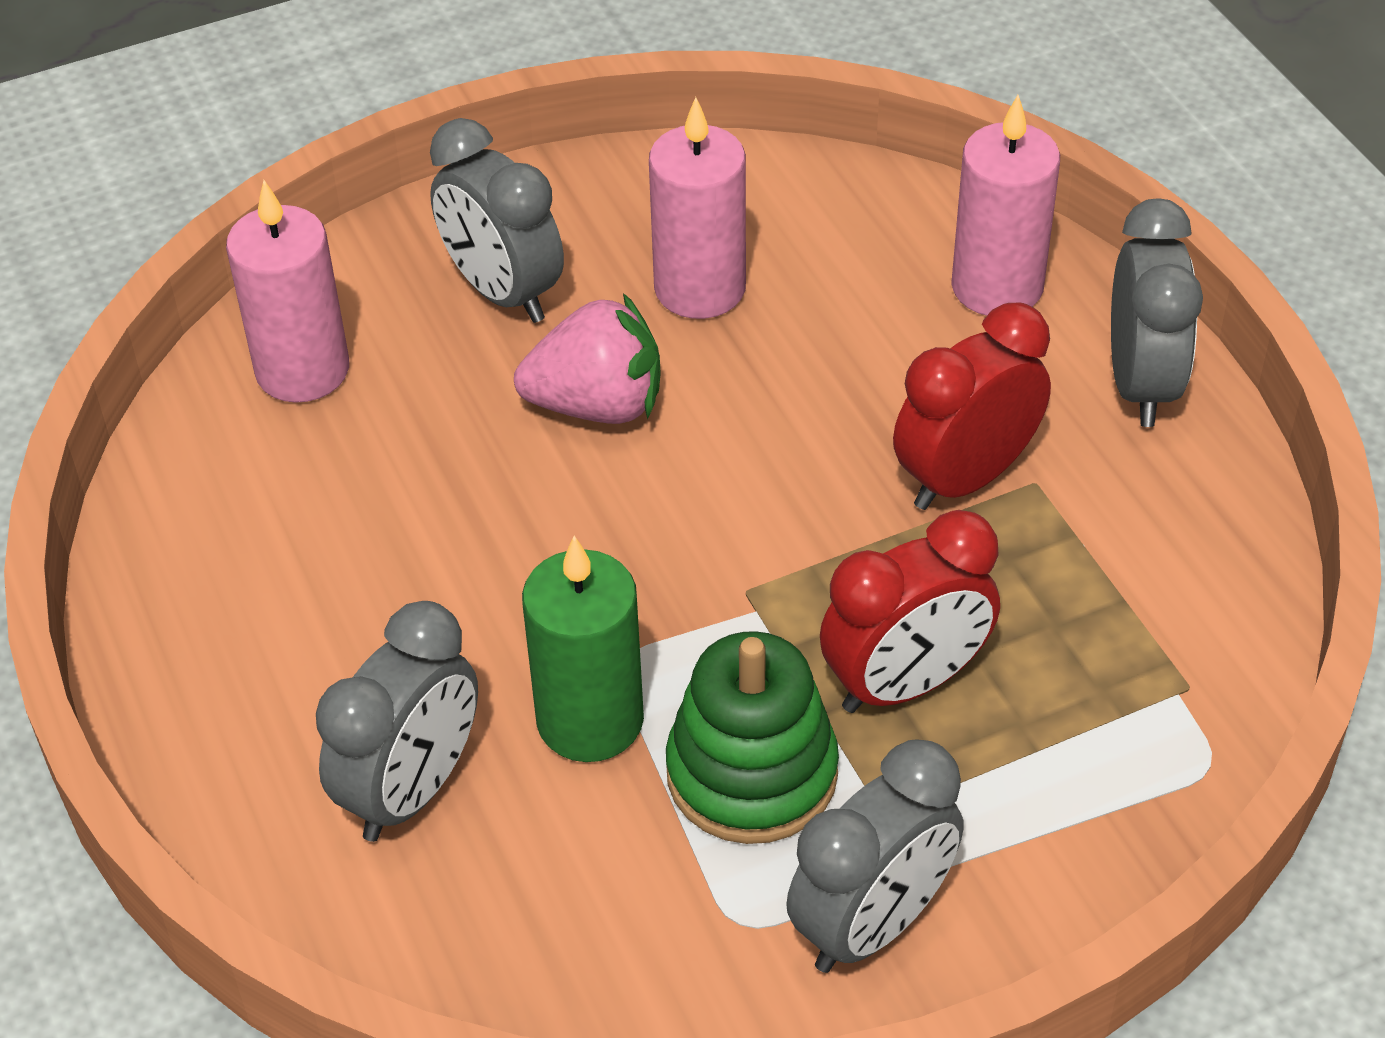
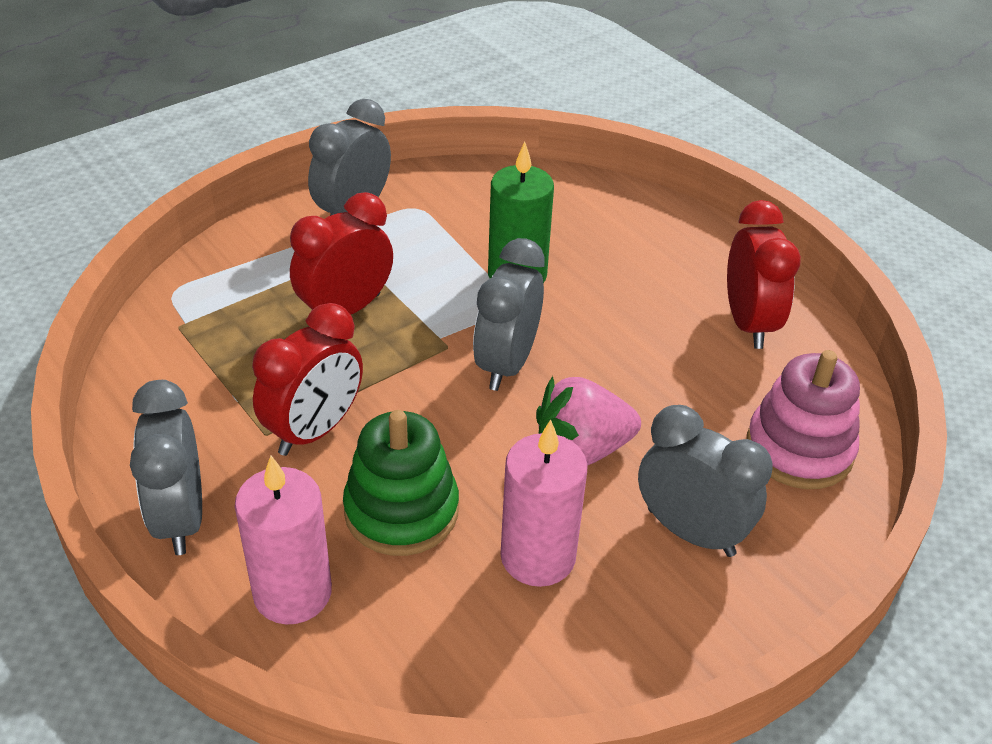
camera: 165 degrees right, 5 degrees down
(244, 570) = (749, 323): none -> red clock
(302, 370) = (799, 449): pink candle -> pink stacking toy
(412, 790) = (596, 238): grey clock -> grey clock (506, 364)
(752, 773) = (424, 262): green stacking toy -> green stacking toy (401, 511)

